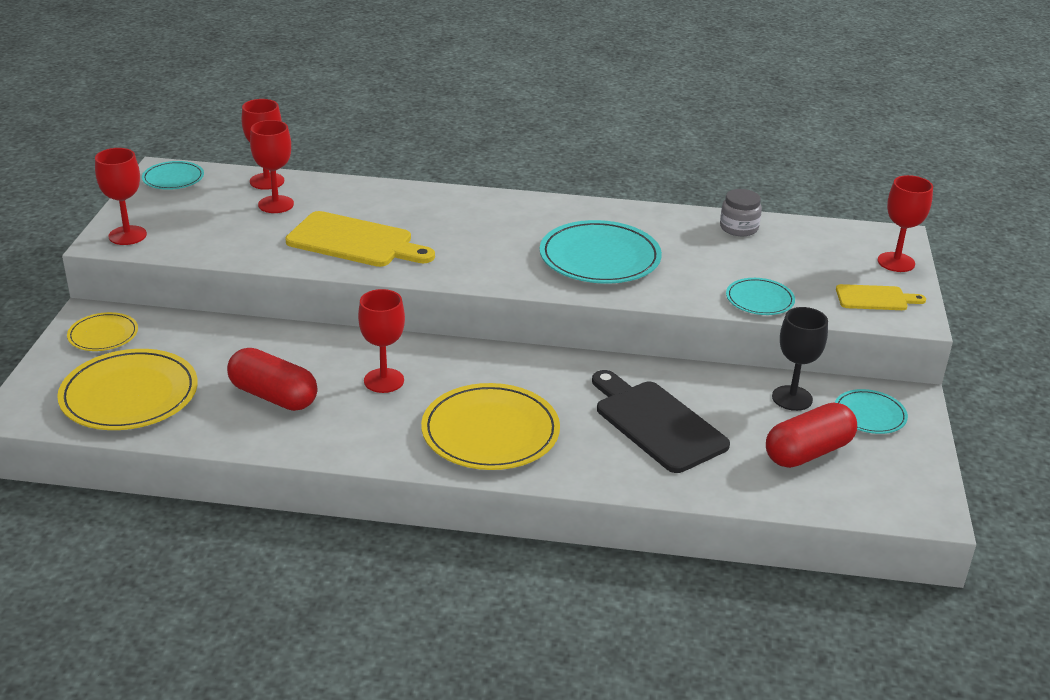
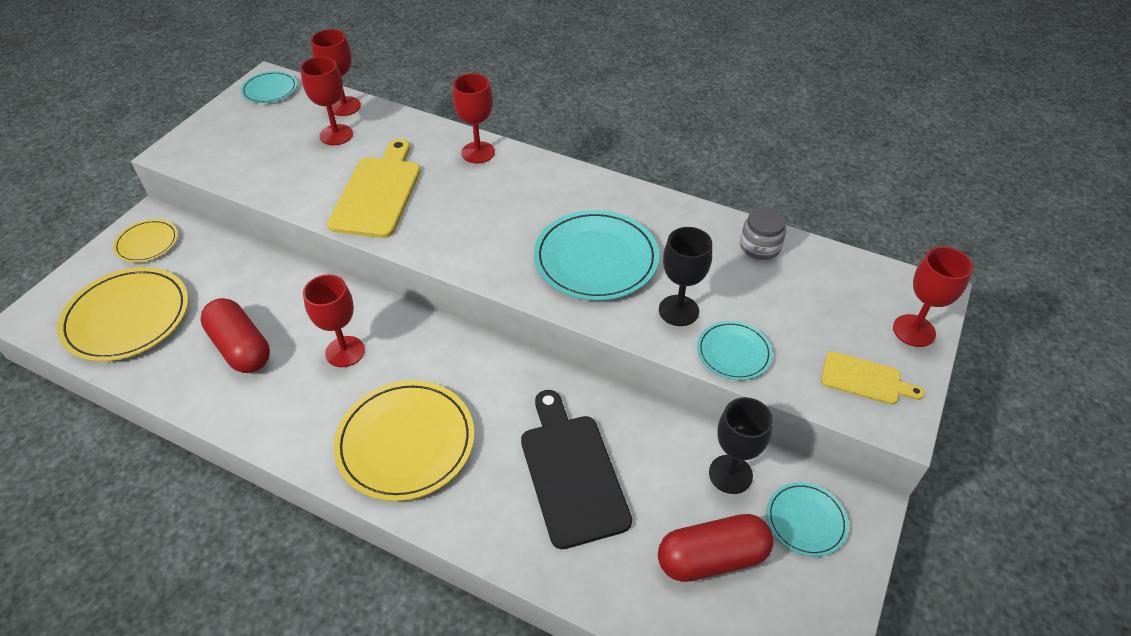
camera: 20 degrees right, 15 degrees up
(127, 235) = (194, 148): red goblet -> red goblet (478, 152)
(355, 242) = (378, 193): yellow cutting board -> yellow cutting board turned 120 degrees counterclockwise
(696, 280) = (678, 310): none -> black goblet

